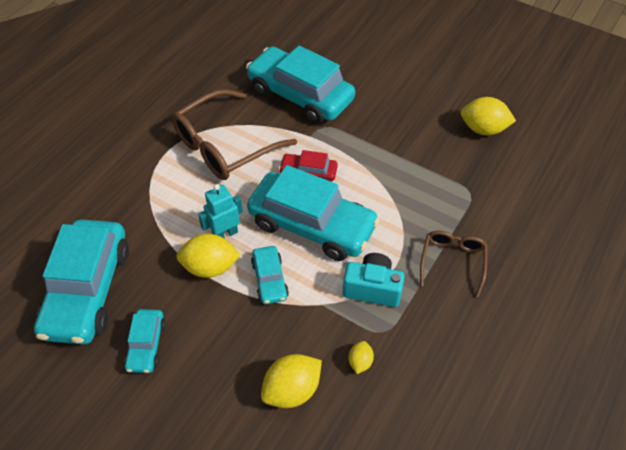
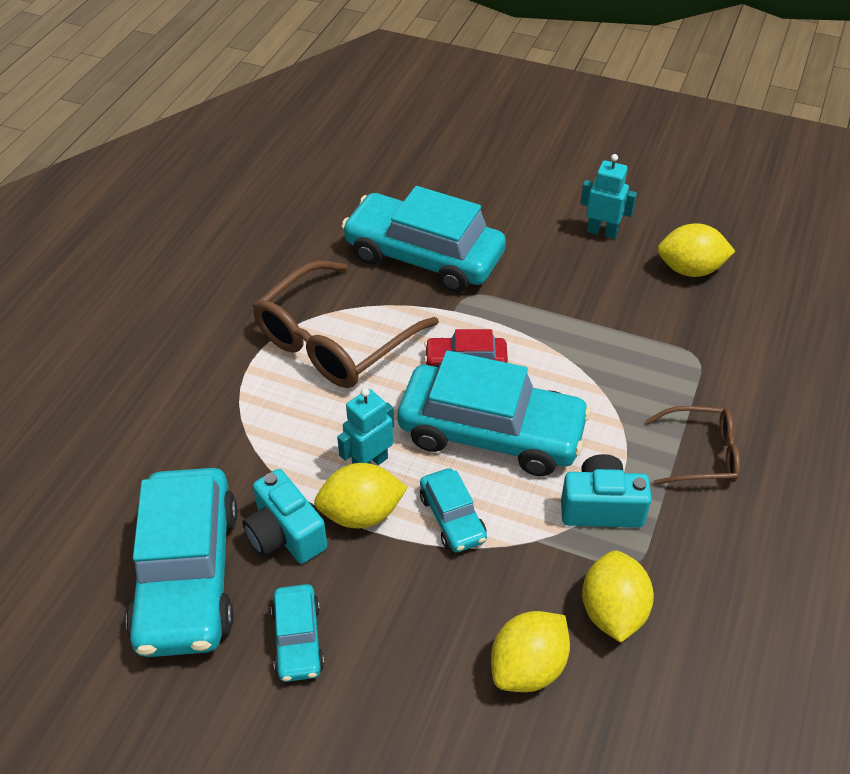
camera: 10 degrees left, 5 degrees down
(157, 273) = (285, 534): none -> turquoise camera
(360, 362) = (612, 611): yellow lemon -> yellow lemon, size x1.91
(428, 94) = (602, 232): none -> turquoise robot
(452, 262) = (700, 454): brown glasses -> brown glasses turned 90 degrees clockwise

